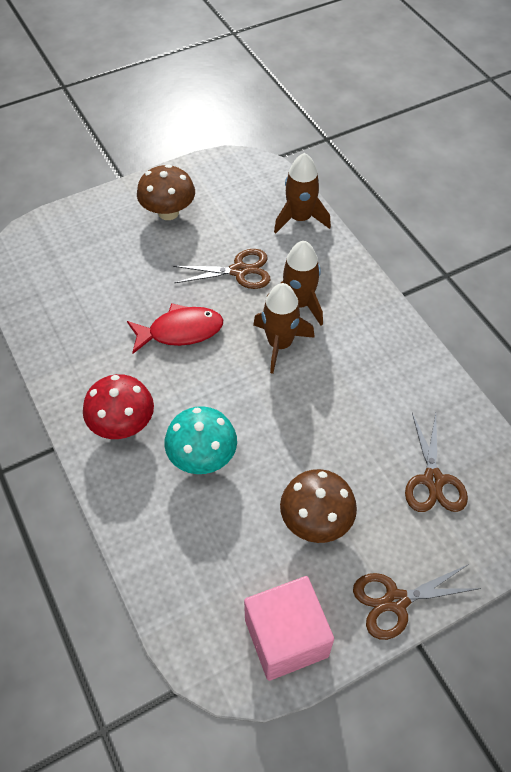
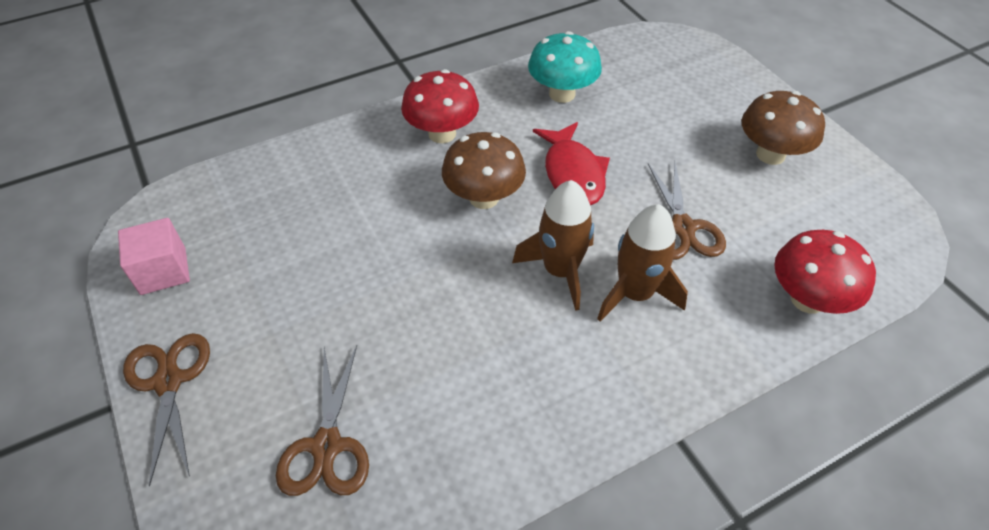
camera: 90 degrees right, 5 degrees down
(202, 457) = (394, 198): turquoise mushroom -> turquoise mushroom (562, 94)
(286, 638) = (163, 271): pink cube -> pink cube, size x0.66
(300, 218) = (807, 299): brown rocket -> red mushroom
(316, 520) = (294, 302): brown mushroom -> brown mushroom (484, 198)
(433, 480) = (327, 446): brown scissors -> brown scissors turned 90 degrees counterclockwise

